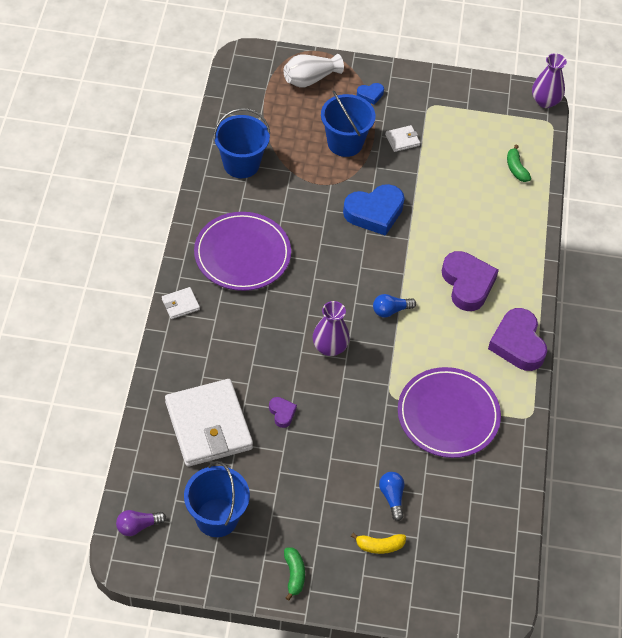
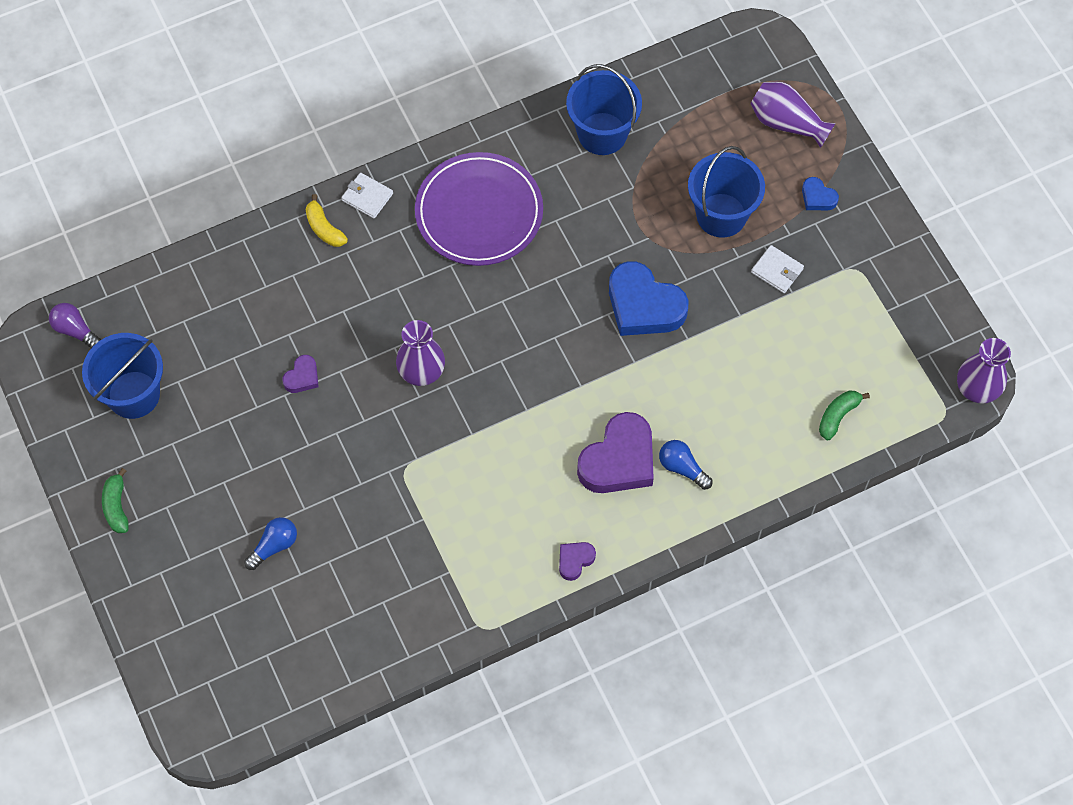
camera: 60 degrees right, 10 degrees up
(209, 425) = (237, 318): white wallet -> none
(294, 574) = (117, 506): green banana -> green banana turned 120 degrees clockwise
(310, 79) = (786, 123): white vase -> purple vase
(379, 546) = (206, 568): yellow banana -> yellow banana (324, 228)
(390, 310) = (518, 402): blue light bulb -> blue light bulb (682, 468)
(448, 415) = (421, 542): purple plate -> none
(518, 343) = (575, 560): purple heart -> purple heart, size x0.47

